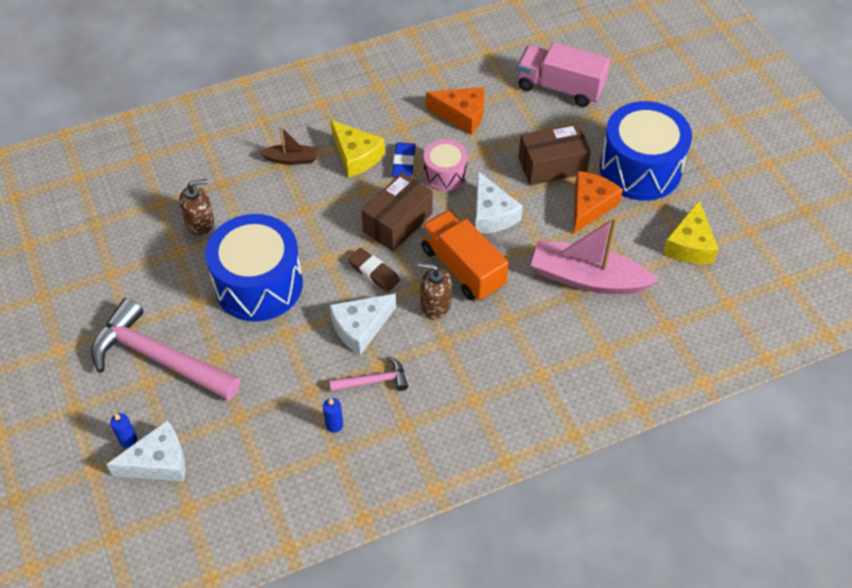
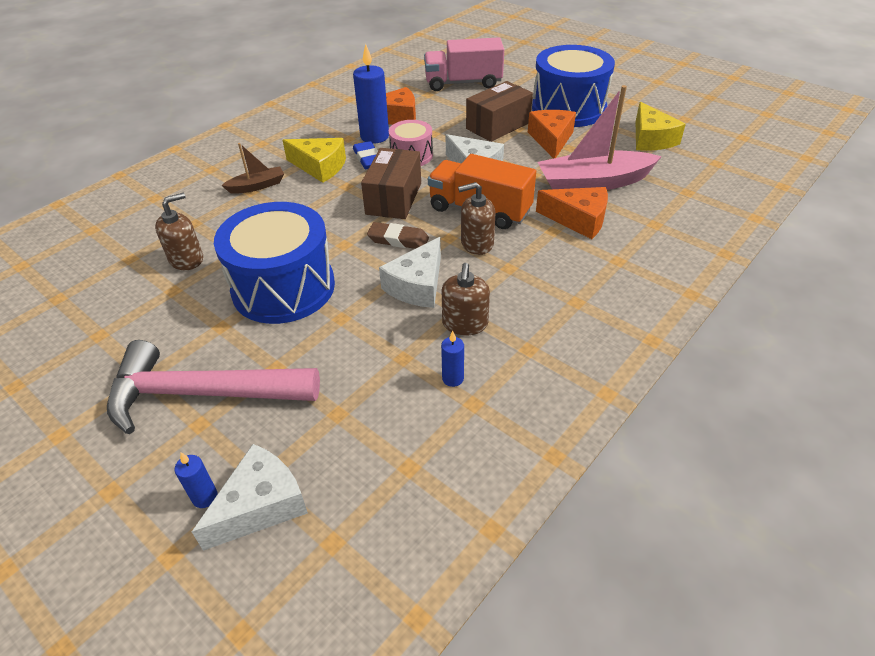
camera: 25 degrees left, 10 degrees down
(374, 381) = (465, 323): pink hammer -> brown soap dispenser
(426, 134) = (374, 136): none -> blue candle
(540, 315) = (578, 219): none -> orange cheese

